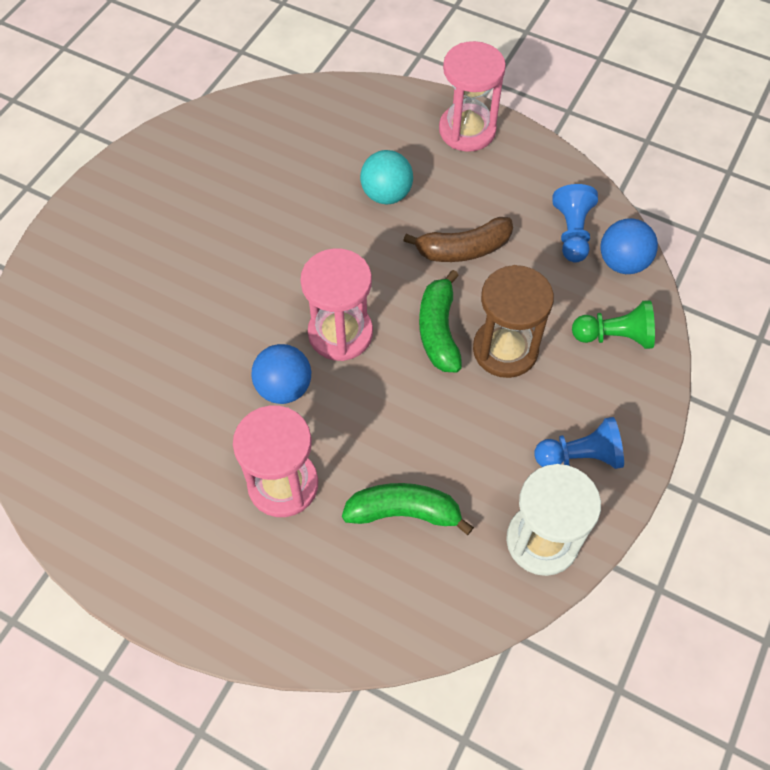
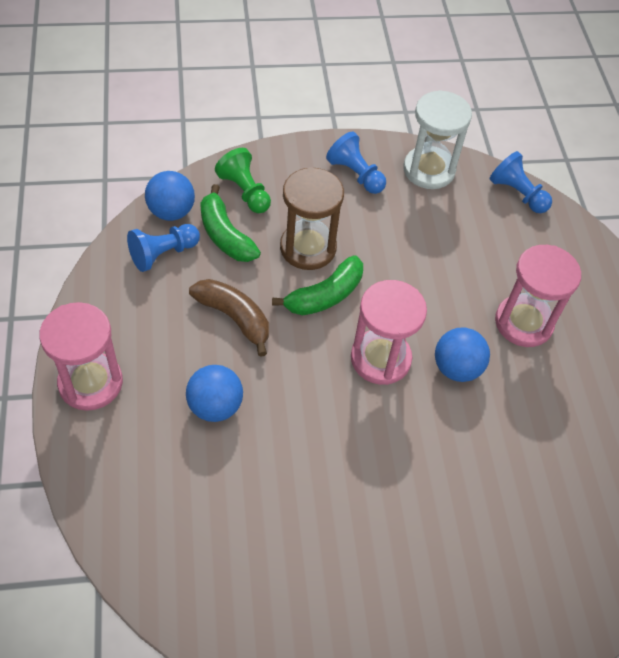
camera: 130 degrees left, 5 degrees down
(386, 194) = (215, 406): turquoise ball -> blue ball
(404, 512) = (476, 245): green banana -> green banana (225, 235)
(445, 618) = (517, 194): none -> blue pawn

